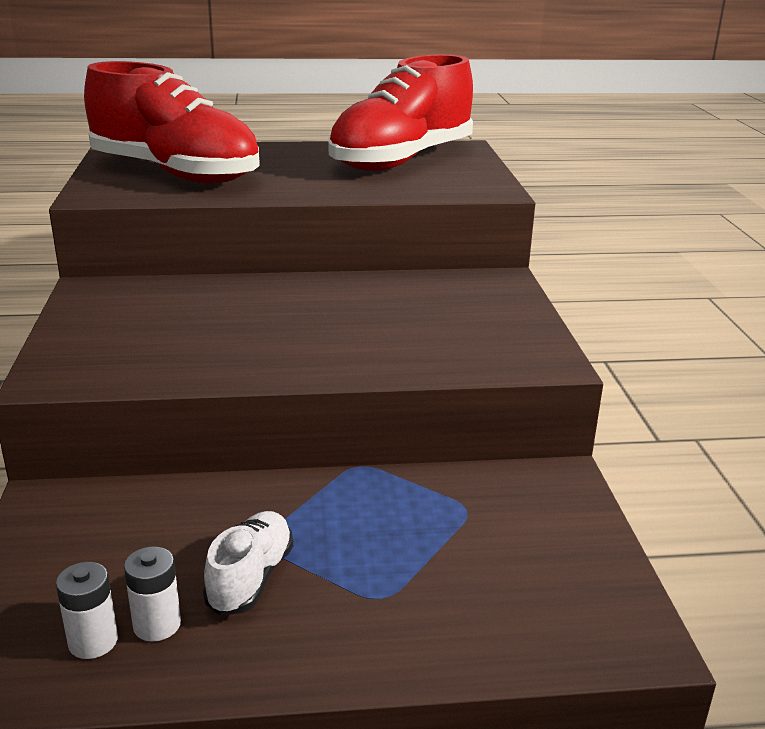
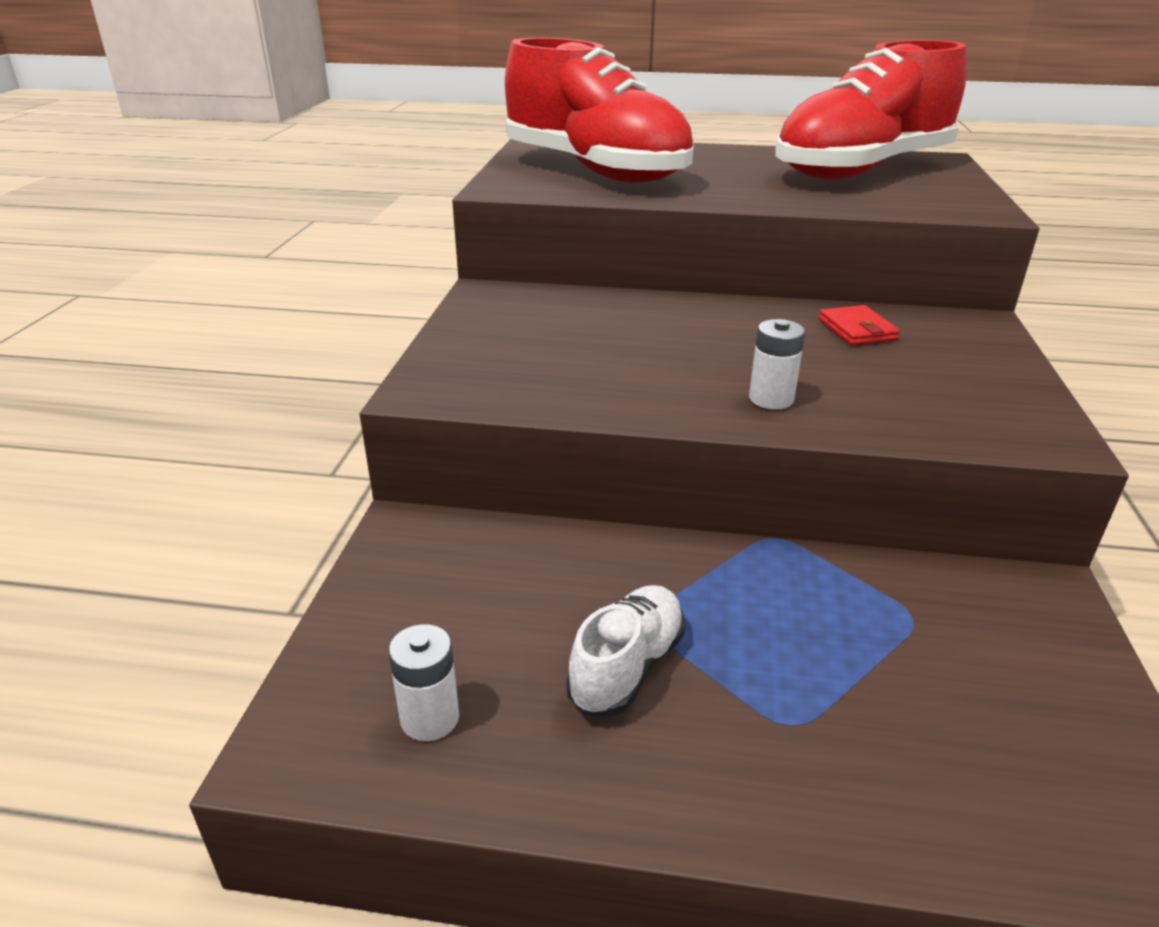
camera: 15 degrees right, 5 degrees up
(157, 625) = (507, 710): white battery -> white battery (771, 399)
(408, 293) = (857, 329): none -> red wallet

